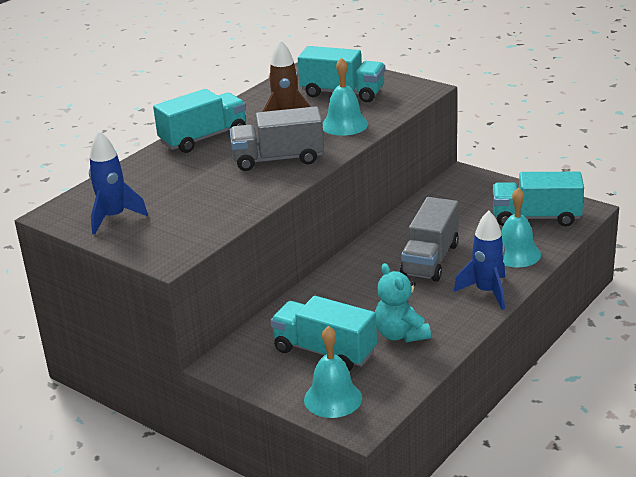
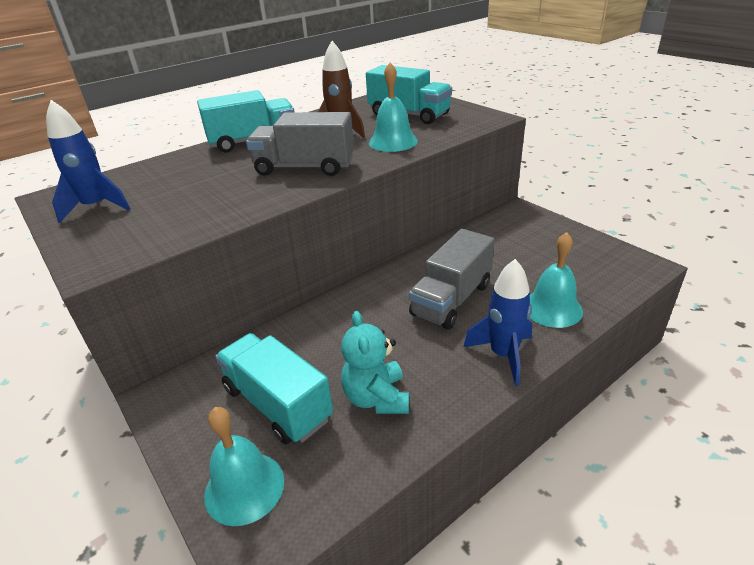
camera: 15 degrees right, 5 degrees up
(536, 217) = (586, 267): turquoise truck -> none

